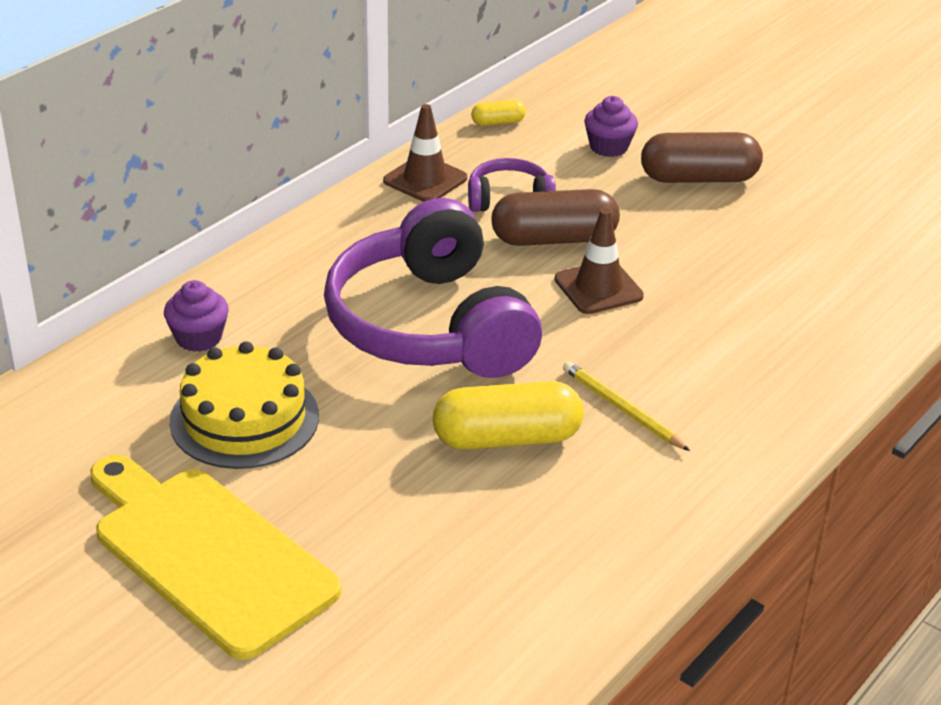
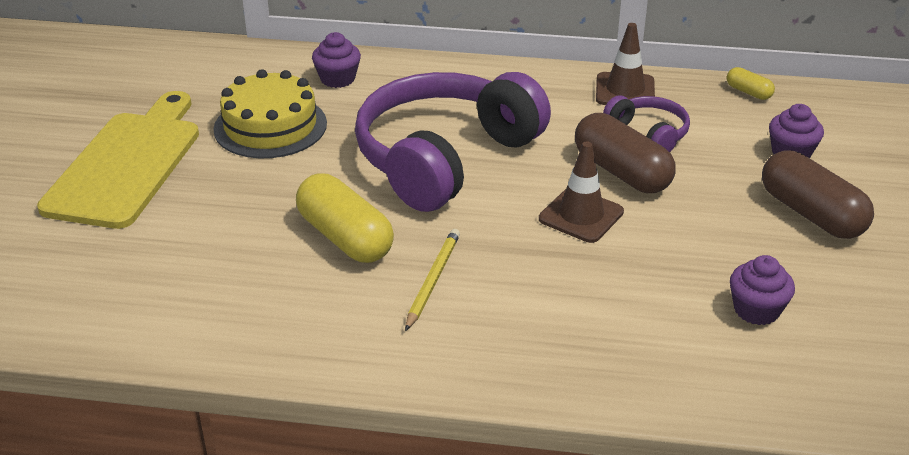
camera: 60 degrees right, 0 degrees up
(796, 260) = (756, 310): none -> purple cupcake

